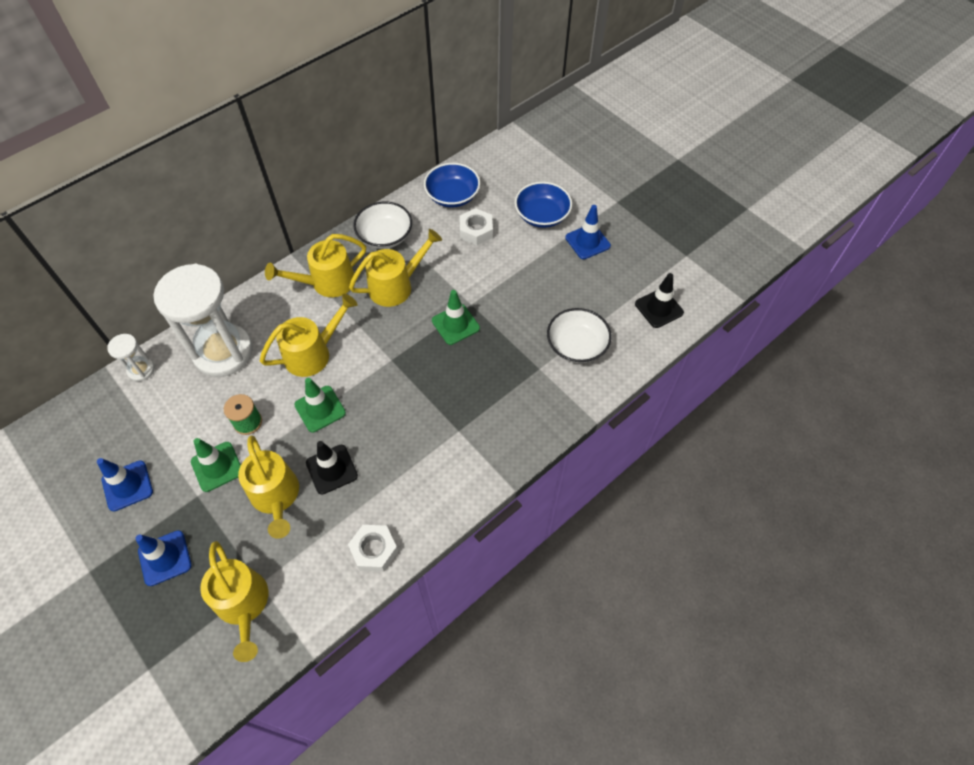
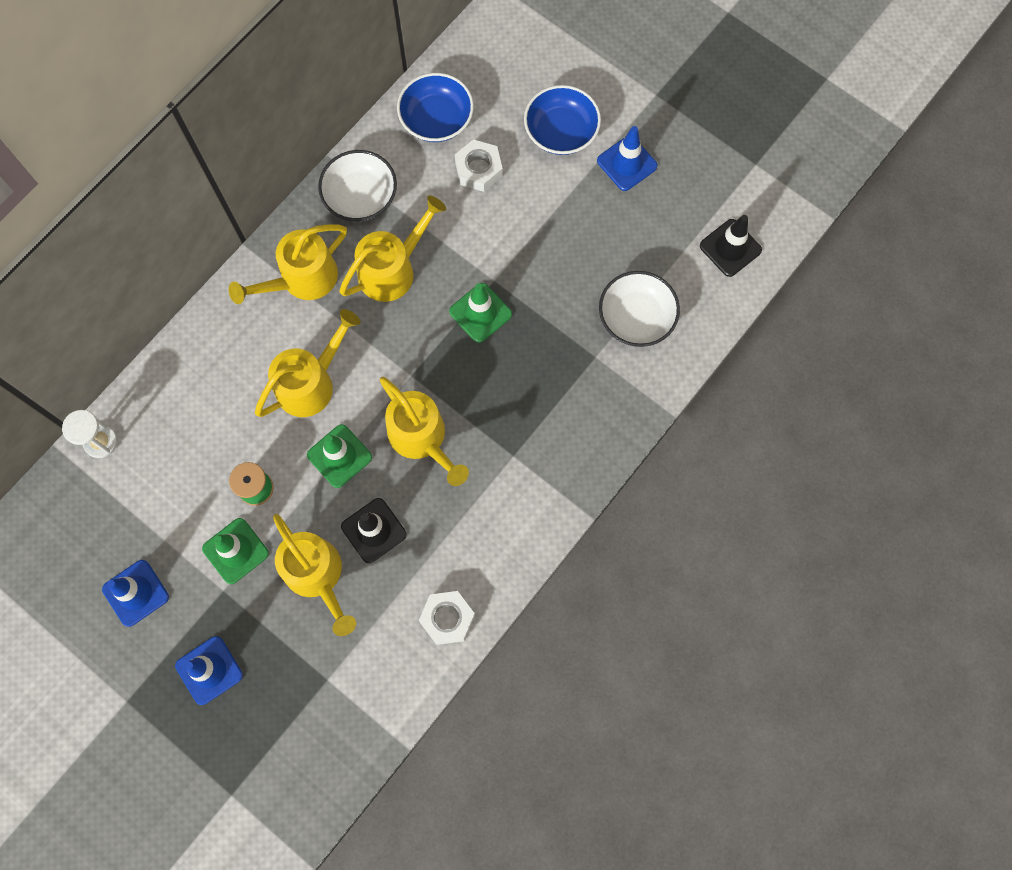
camera: 10 degrees left, 15 degrees up
(223, 352) = (197, 400): white hourglass -> none
(244, 605) = (316, 707): yellow watering can -> yellow watering can (422, 438)

